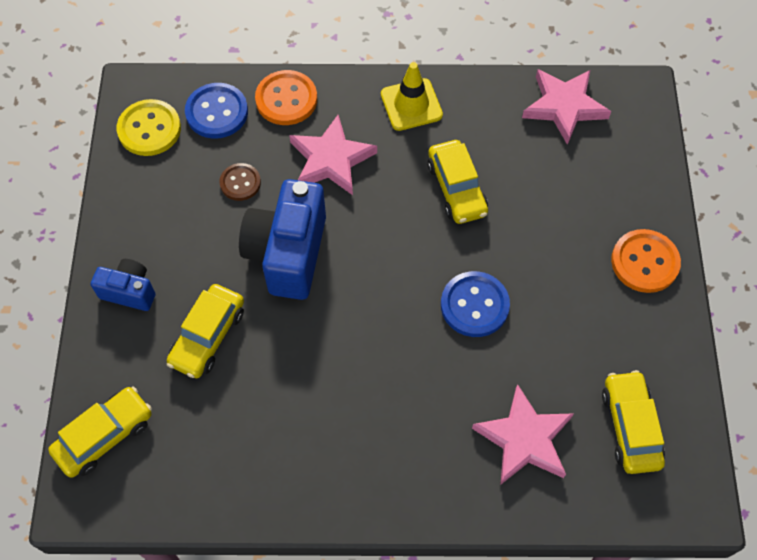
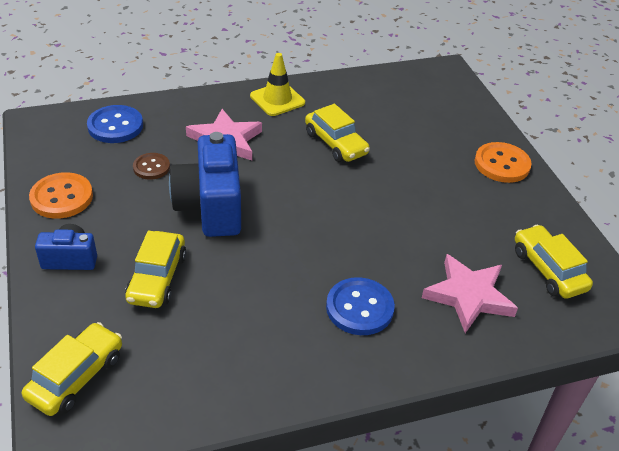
camera: 20 degrees left, 20 degrees down
(149, 129) = (57, 145): yellow button -> none
(286, 99) = (173, 110): orange button -> orange button (62, 197)
(474, 305) = (384, 213): blue button -> blue button (359, 308)
(564, 106) = (395, 85): pink star -> none

